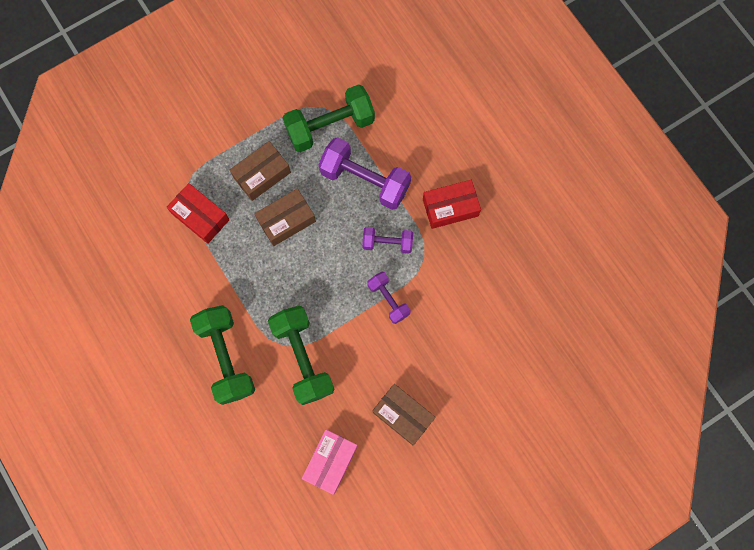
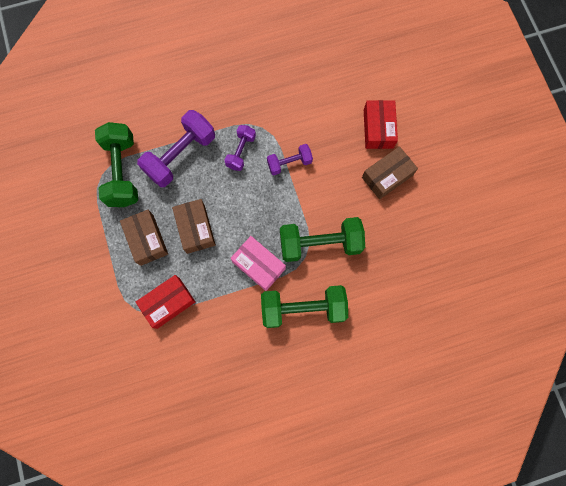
camera: 75 degrees left, 0 degrees up
(330, 461) = (412, 242): pink box -> pink box (258, 265)
(450, 207) = (226, 96): red box -> red box (378, 129)

